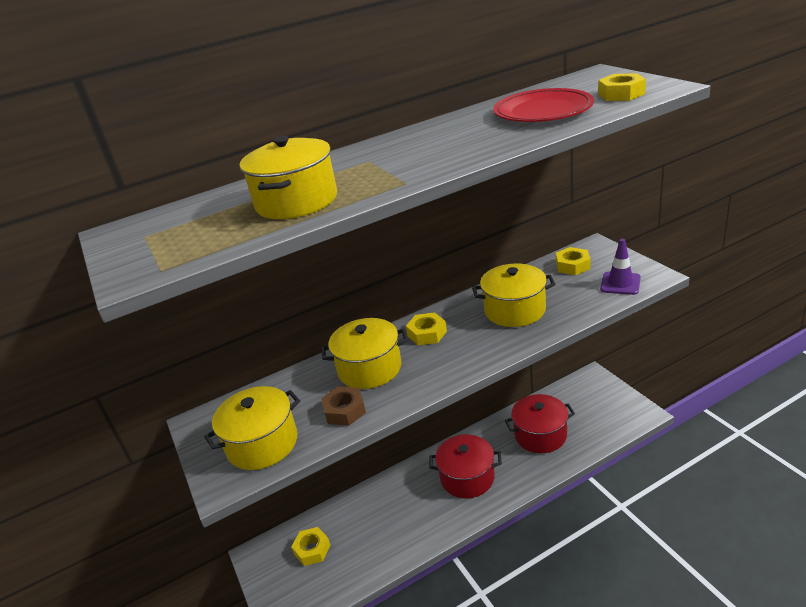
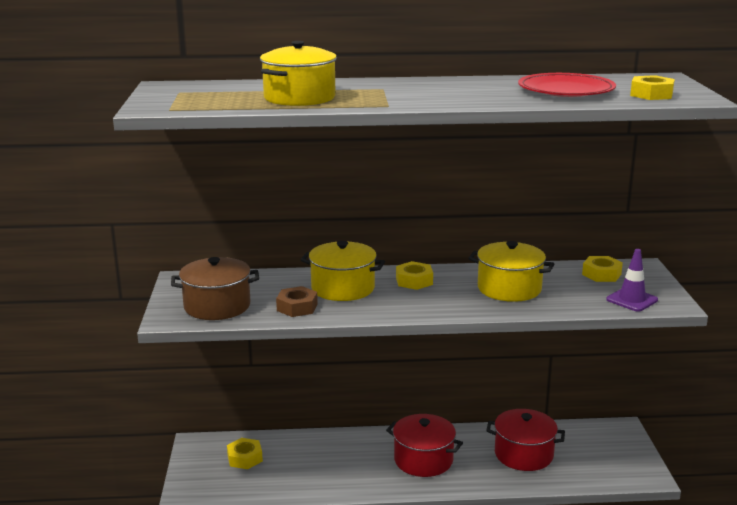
camera: 20 degrees right, 10 degrees down
(262, 443) = (217, 306): yellow pot -> brown pot

